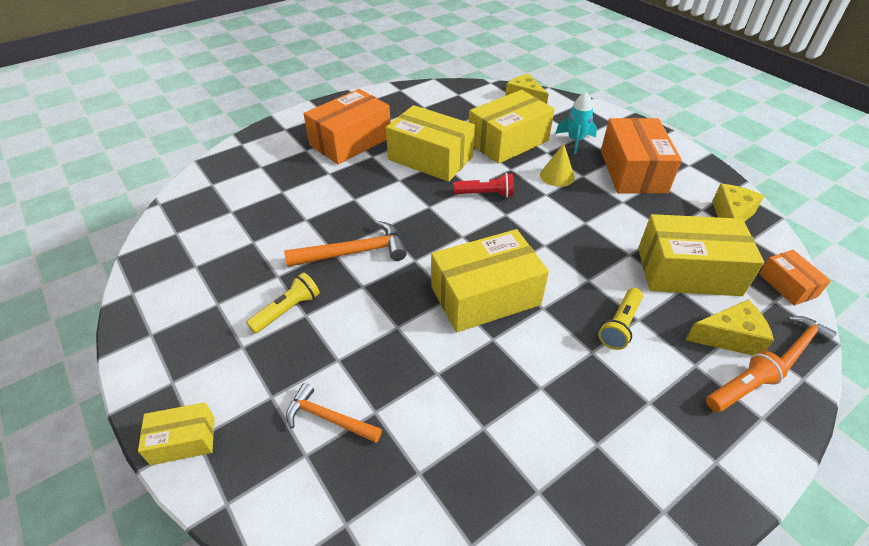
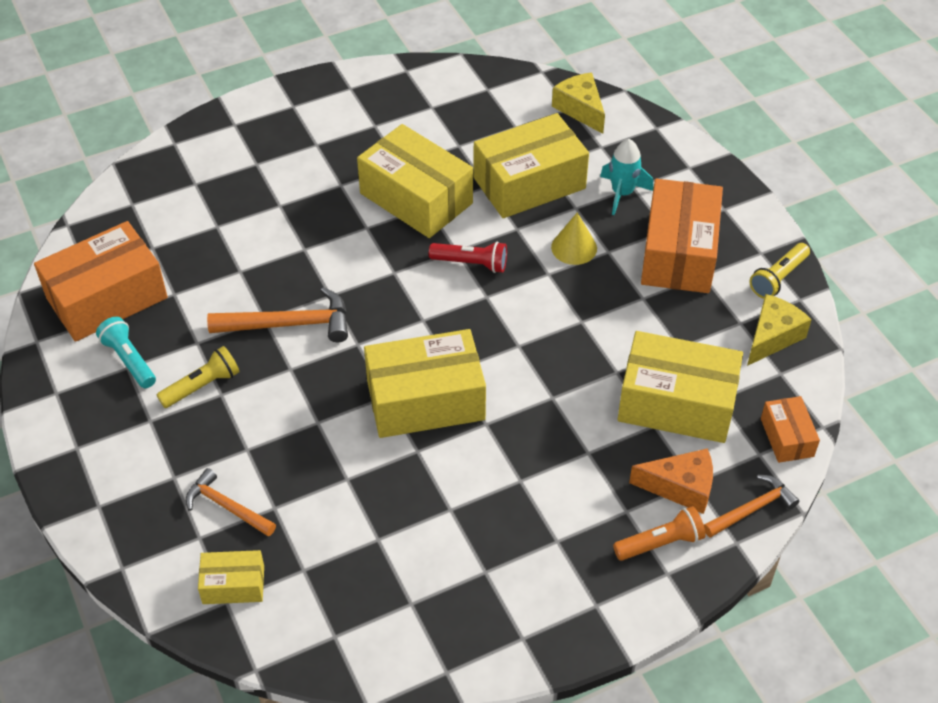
camera: 10 degrees right, 5 degrees up
(183, 440) = (85, 506): yellow box -> yellow box (233, 585)
(218, 297) = (129, 360): none -> turquoise flashlight
(350, 141) = (317, 156): orange box -> orange box (107, 298)
(619, 325) = (564, 456): yellow flashlight -> yellow flashlight (778, 278)
(729, 337) = (680, 487): yellow cheese -> orange cheese

